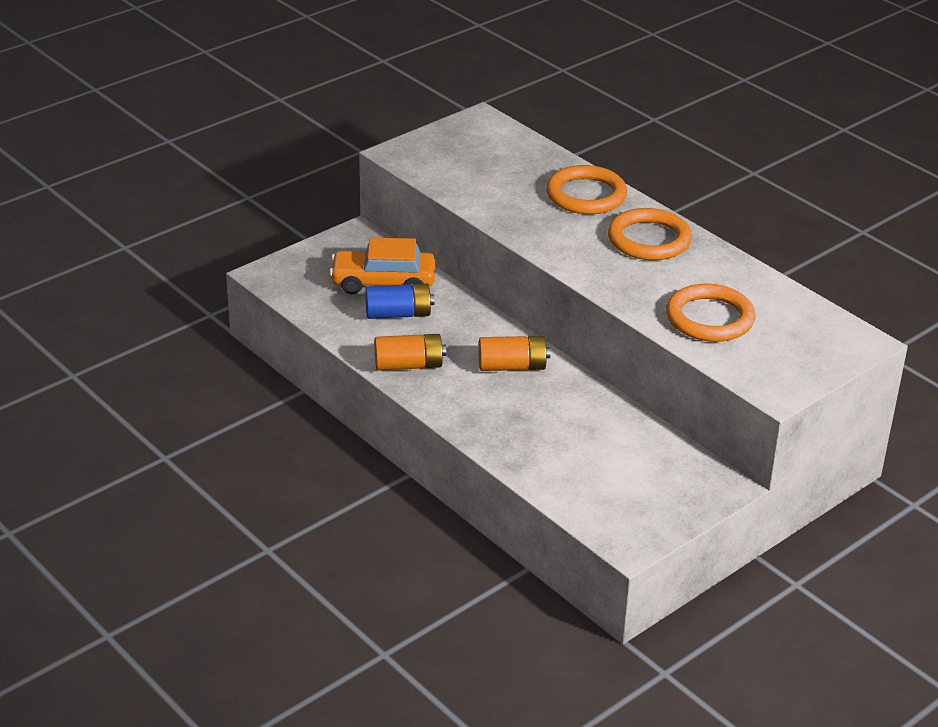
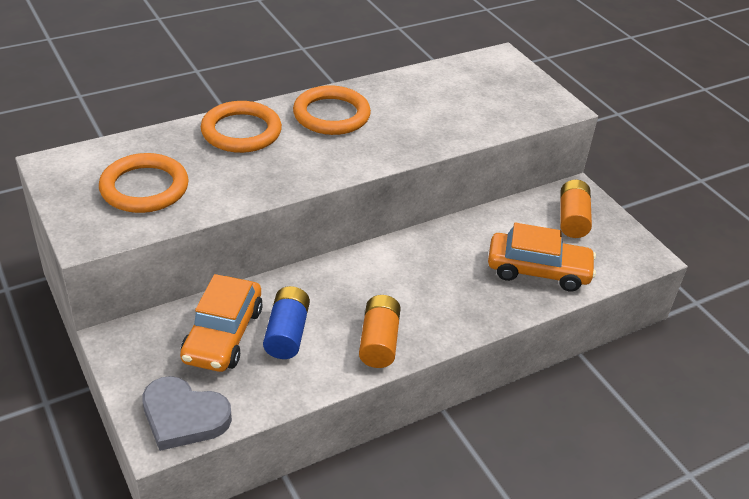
camera: 80 degrees left, 5 degrees up
(289, 280) = (183, 416): none -> grey heart
(512, 366) = (399, 270): orange battery -> orange battery (572, 219)
(559, 458) = (538, 270): none -> orange car
(709, 318) = (459, 113): orange ring -> orange ring (144, 188)

